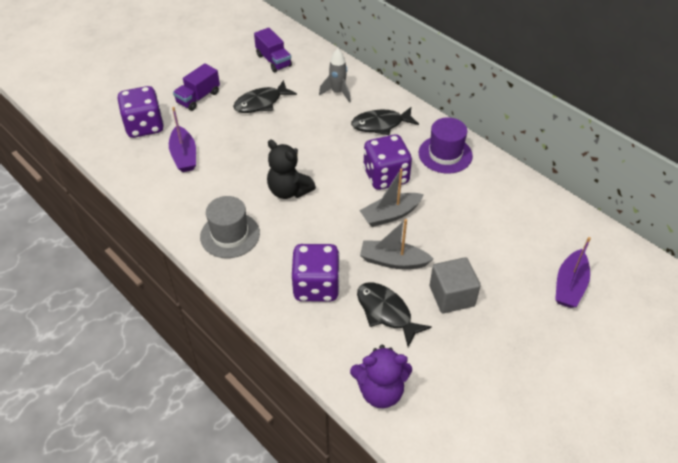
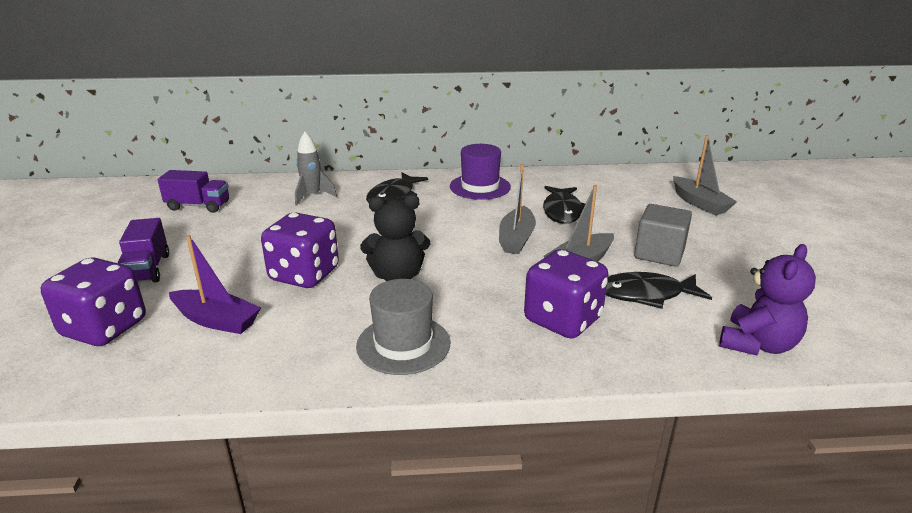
camera: 50 degrees left, 20 degrees down
(261, 103) = (241, 237): black fish -> black fish (562, 211)
(386, 176) = (463, 220): purple dice -> purple dice (304, 275)
(569, 286) = (699, 203): purple boat -> grey boat

